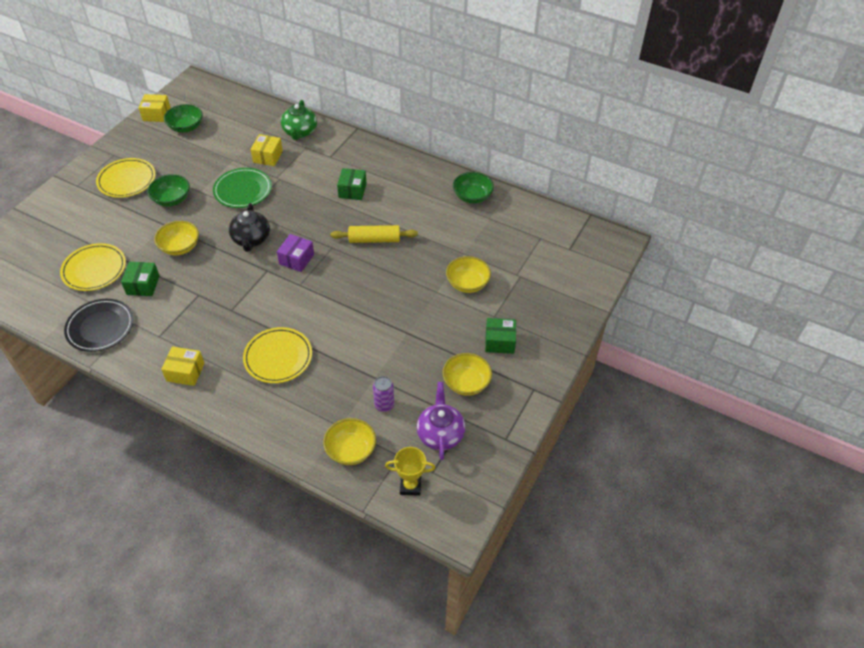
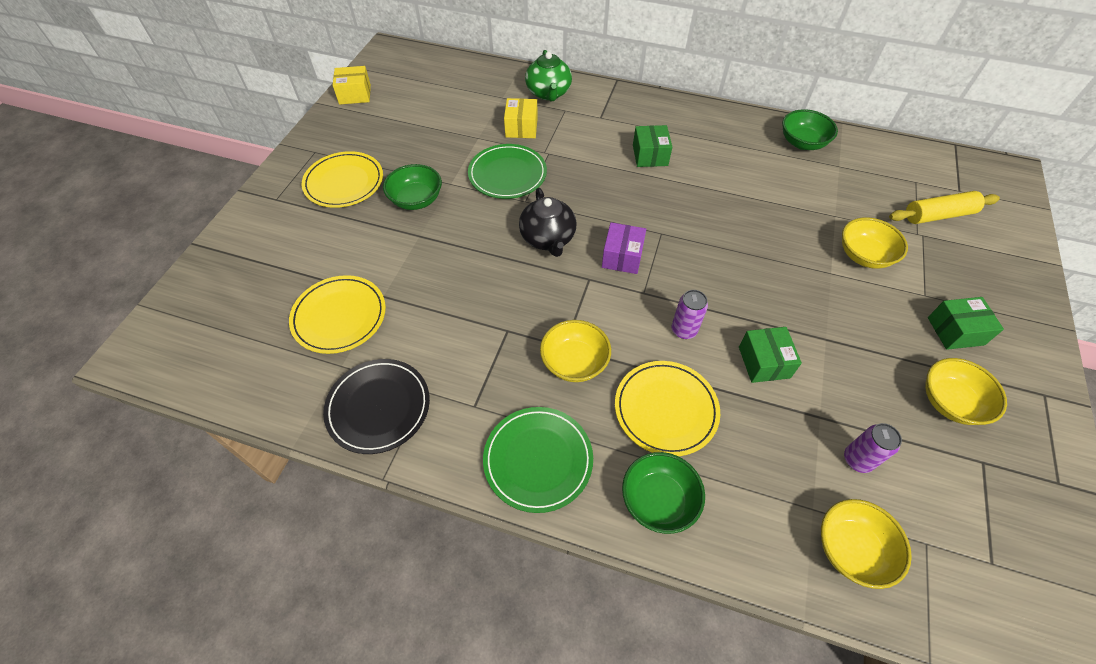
camera: 10 degrees left, 5 degrees up
(143, 285) = (420, 329): green box -> green box (764, 362)
(180, 247) = (453, 264): yellow bowl -> yellow bowl (574, 362)
(185, 372) = (538, 460): yellow box -> green plate
(186, 127) = (400, 105): green bowl -> green bowl (658, 500)
(314, 312) = (684, 330): none -> purple can
(374, 239) = (711, 214): yellow rolling pin -> yellow rolling pin (938, 215)
(410, 486) = (975, 596): yellow trophy -> none
(440, 434) = (964, 493): purple teapot -> none

